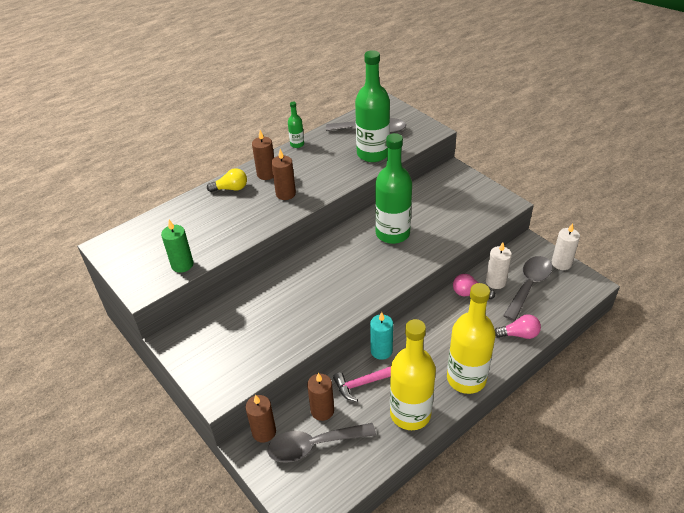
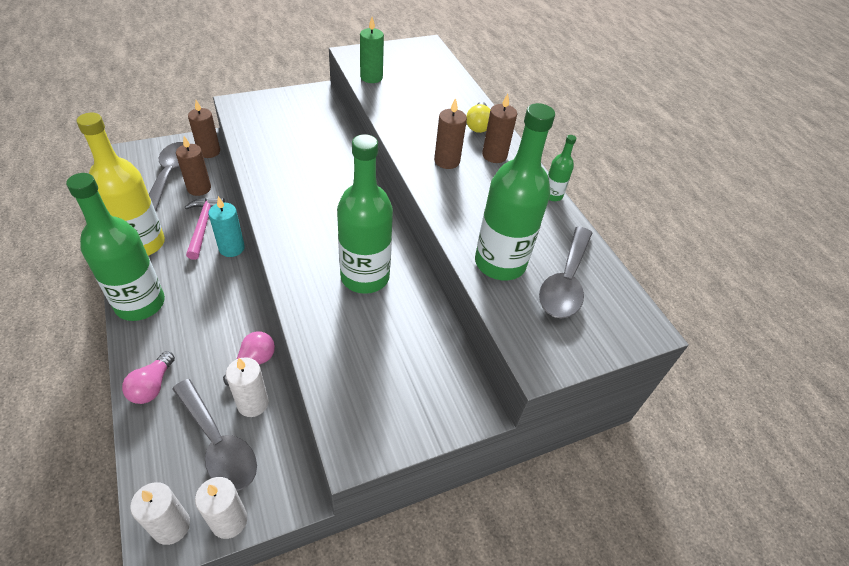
camera: 100 degrees right, 5 degrees up
(466, 378) = (140, 304): yellow bottle -> green bottle
(581, 283) = (171, 526): none -> white candle

